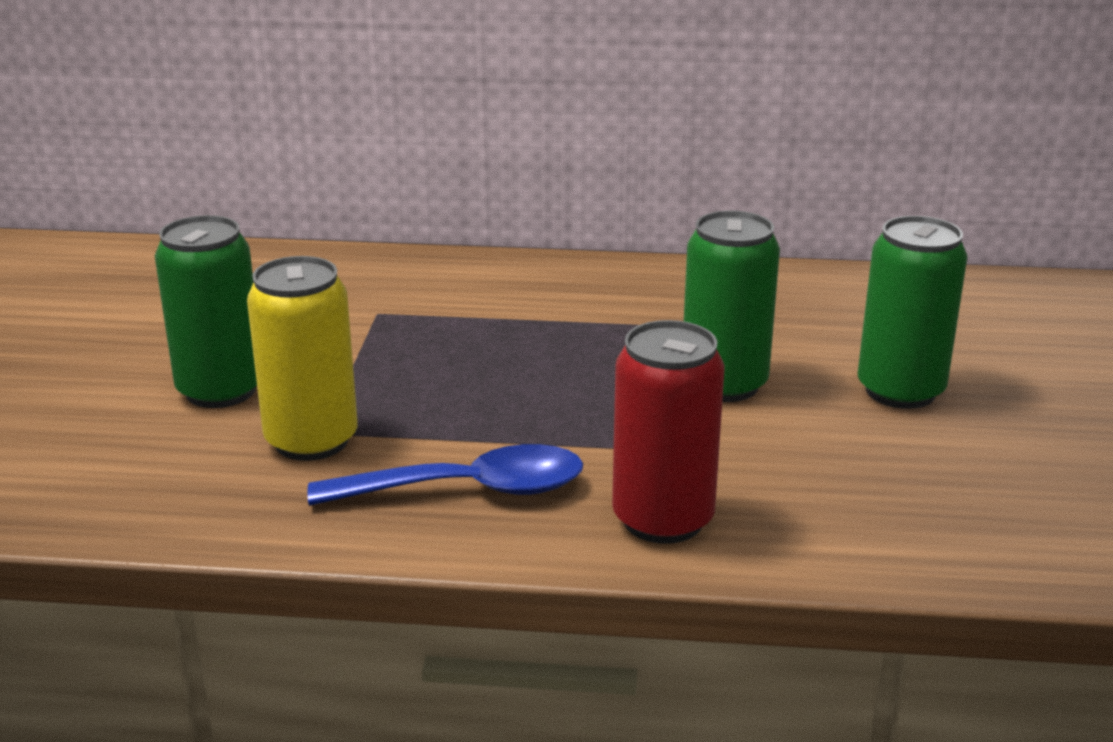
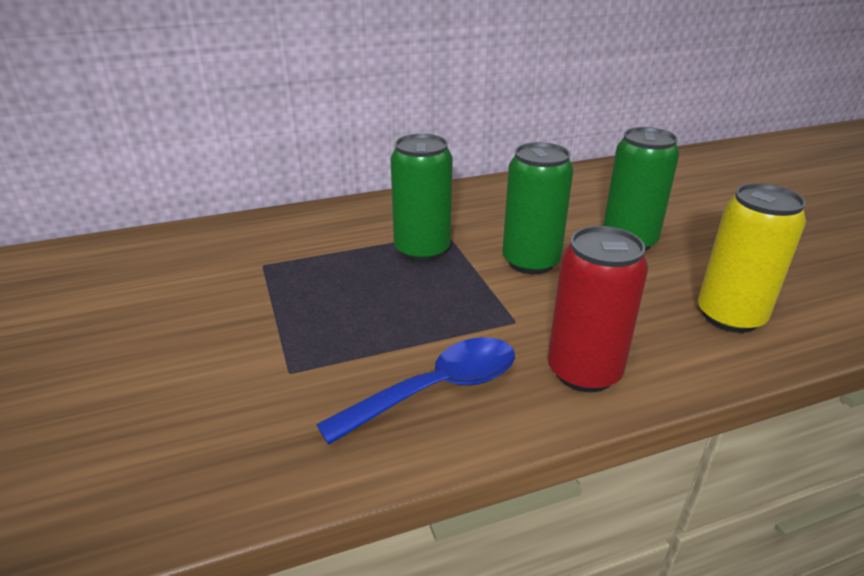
camera: 25 degrees left, 5 degrees up
(221, 390) = (180, 359): green can -> green can (422, 250)
(311, 441) = (286, 383): yellow can -> yellow can (730, 316)

